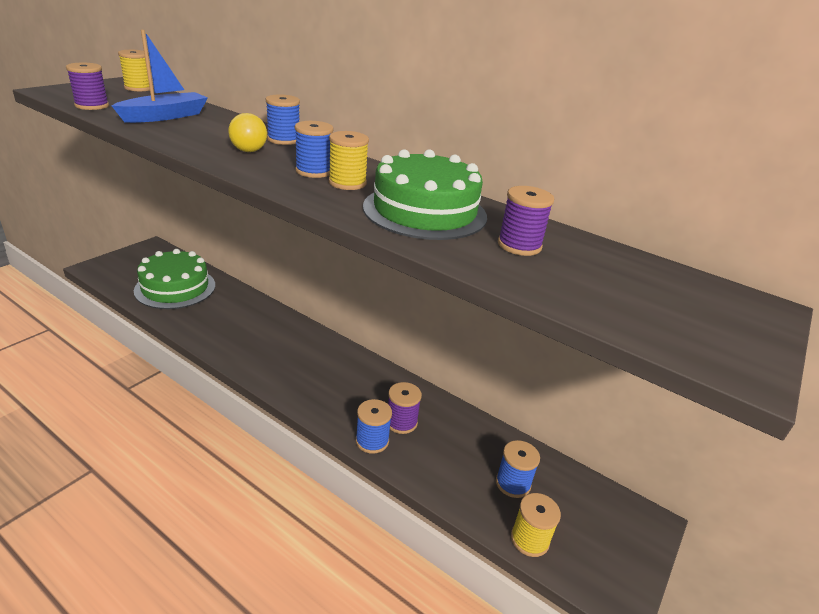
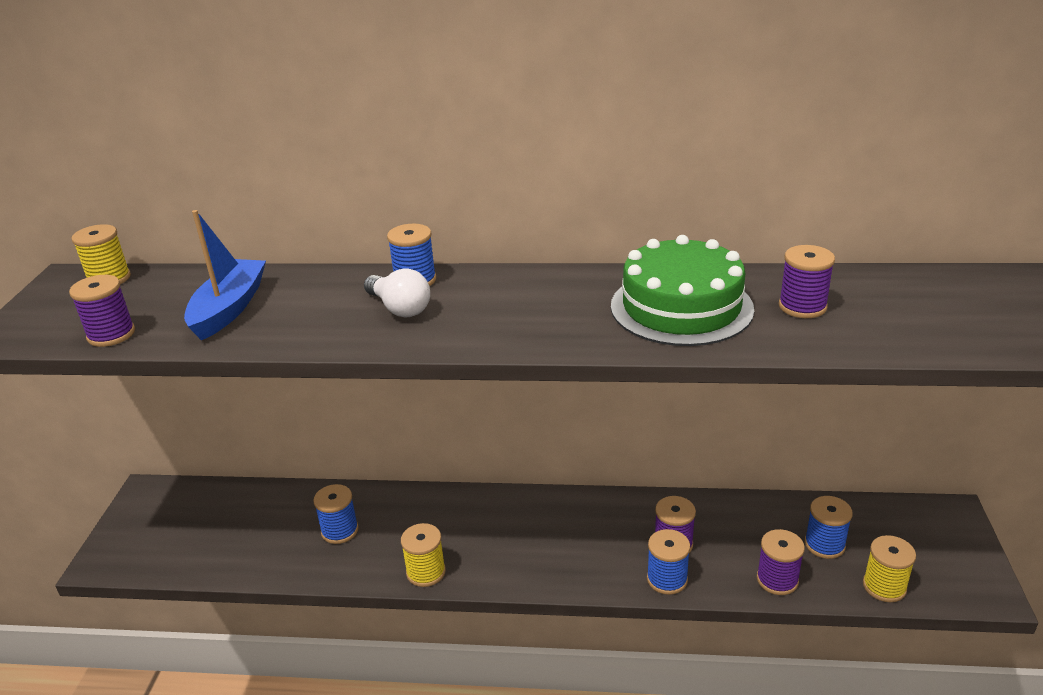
camera: 25 degrees left, 0 degrees up
(175, 288) = (249, 530): green cake -> none
(249, 147) = (399, 308): yellow light bulb -> white light bulb
(314, 171) = (514, 308): blue spool -> blue spool (340, 530)
(347, 183) = (567, 307): yellow spool -> yellow spool (426, 572)
(449, 486) = (777, 580): none -> purple spool

